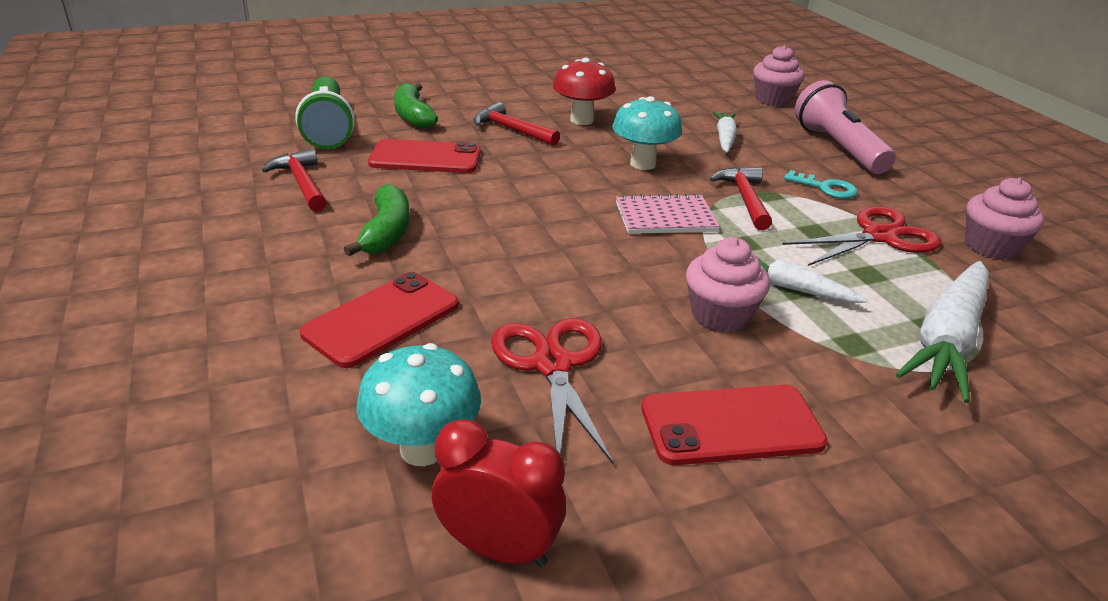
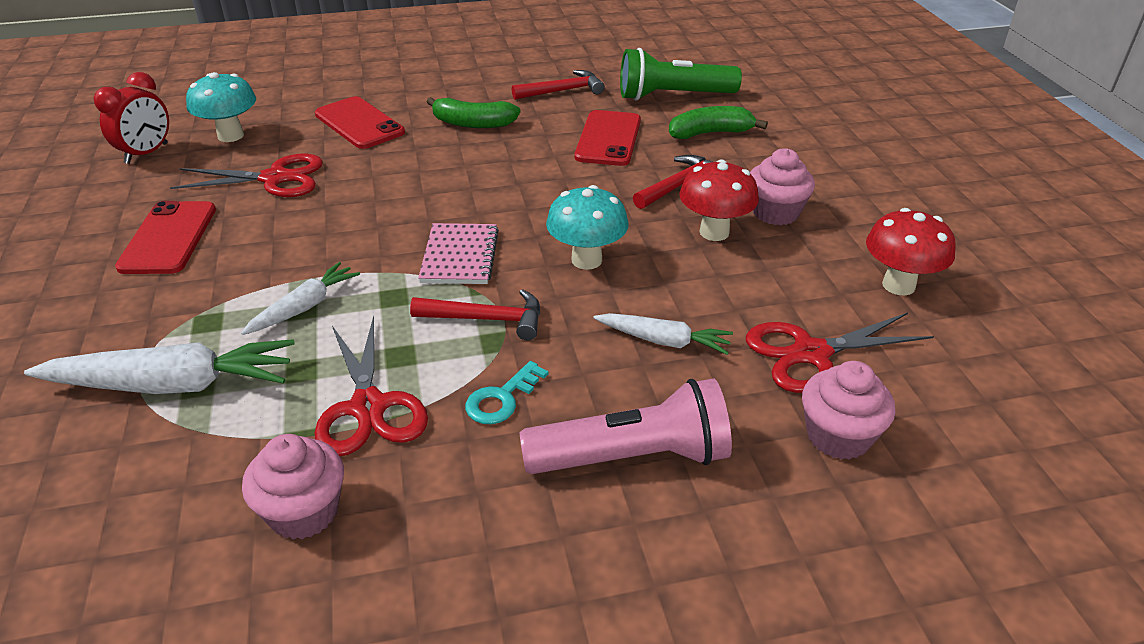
camera: 100 degrees right, 5 degrees up
(622, 75) = (898, 285): none -> red mushroom
(707, 101) = (811, 353): none -> red scissors
(720, 315) = (287, 258): pink cupcake -> pink cupcake (775, 212)
(947, 340) = (172, 384): white carrot -> white carrot turned 135 degrees clockwise

